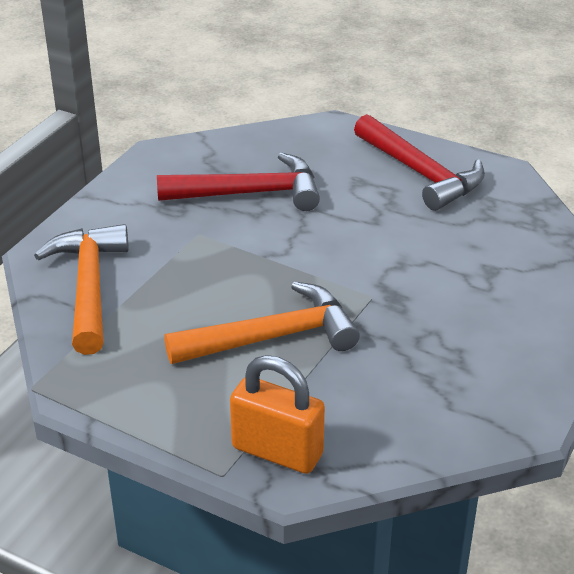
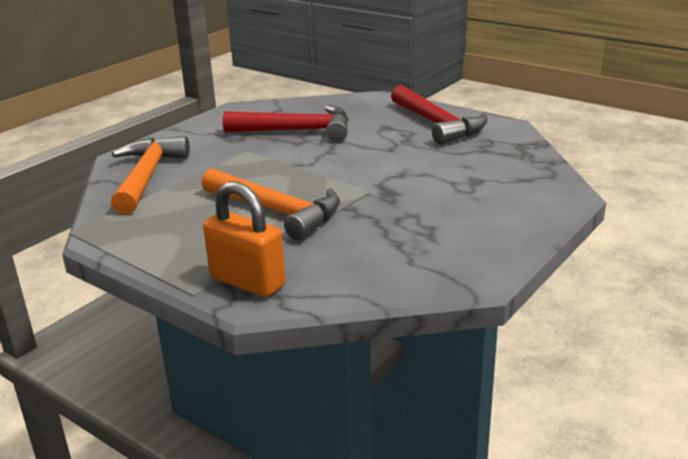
camera: 10 degrees right, 10 degrees down
(272, 337) = (276, 211): orange hammer -> orange hammer turned 45 degrees clockwise

